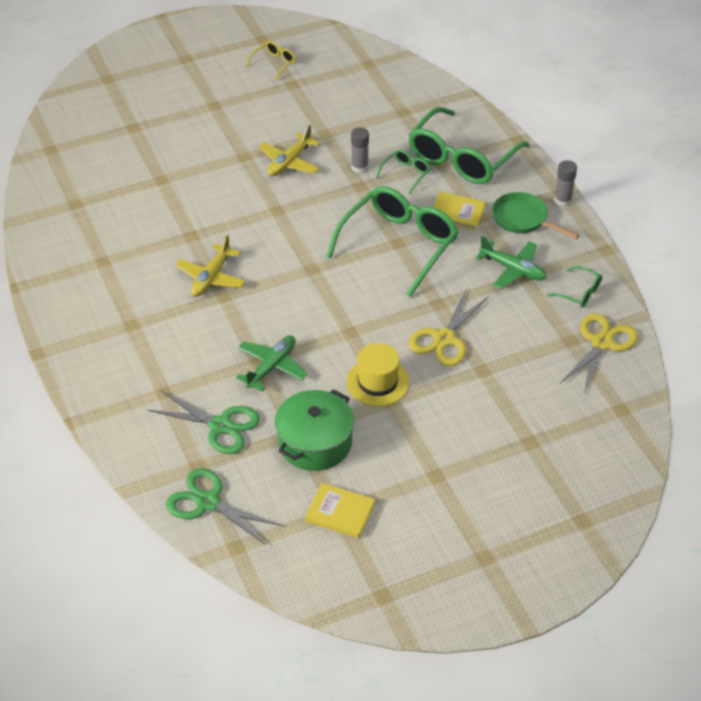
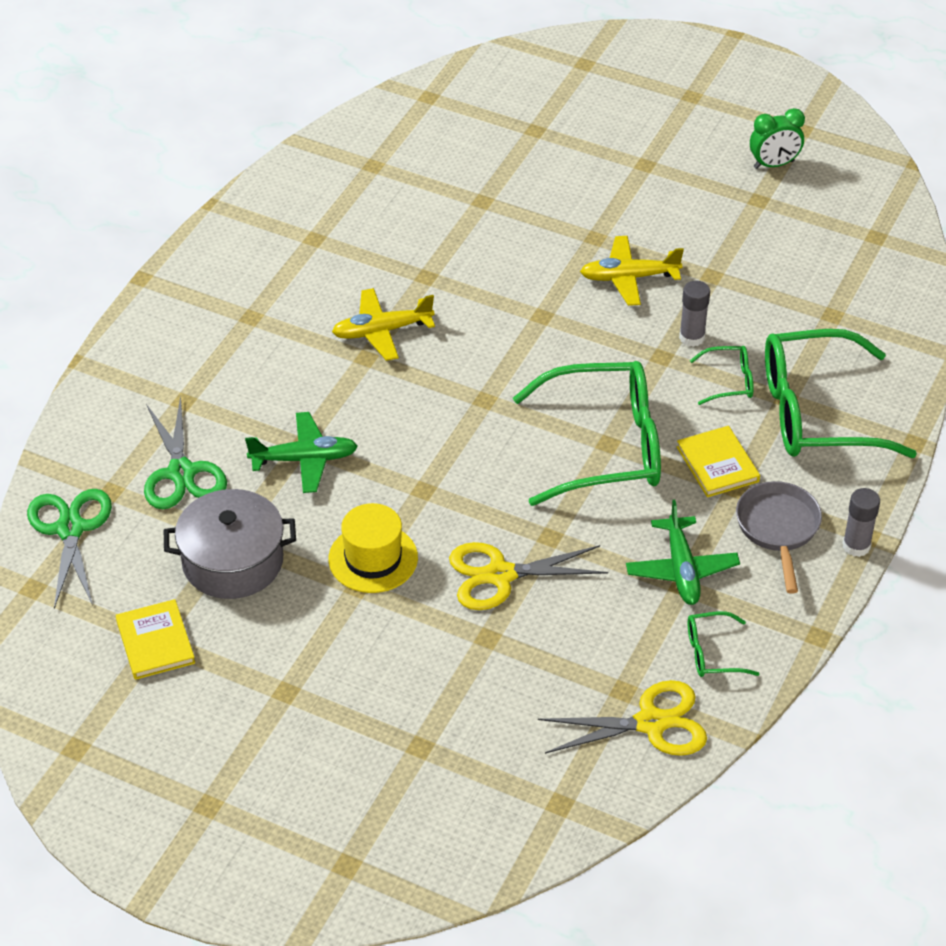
camera: 50 degrees right, 0 degrees up
(274, 63) = (773, 164): yellow glasses -> green clock
(315, 443) = (233, 561): green pot -> grey pot
(523, 219) = (778, 529): green pan -> grey pan
(579, 292) = (713, 653): green glasses -> green glasses turned 90 degrees clockwise

